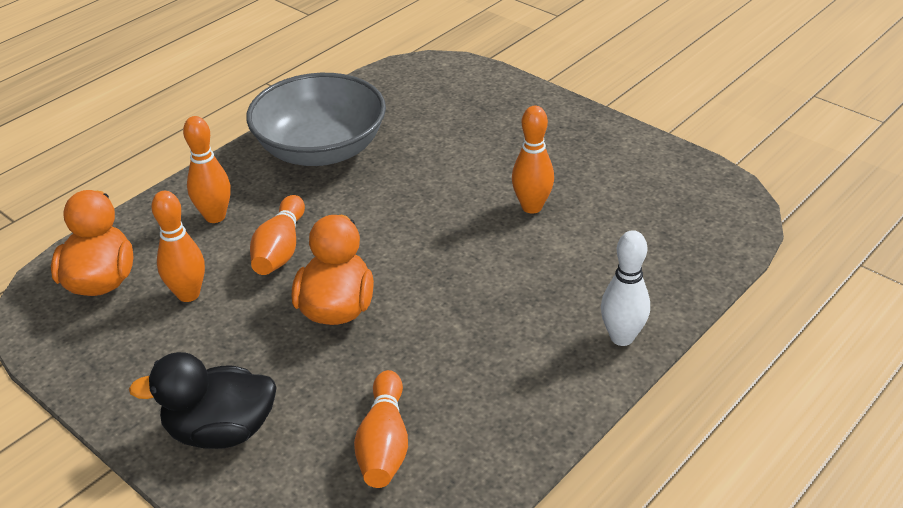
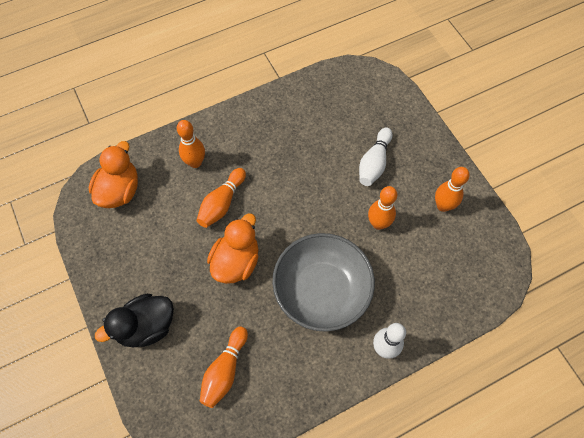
camera: 20 degrees right, 25 degrees up
(188, 294) = (161, 219): orange bowling pin -> orange bowling pin (443, 206)
(221, 431) = (146, 326): black duck -> black duck turned 45 degrees counterclockwise
(321, 149) = (274, 127): grey bowl -> grey bowl (321, 290)
(489, 148) = (374, 163): none -> white bowling pin

